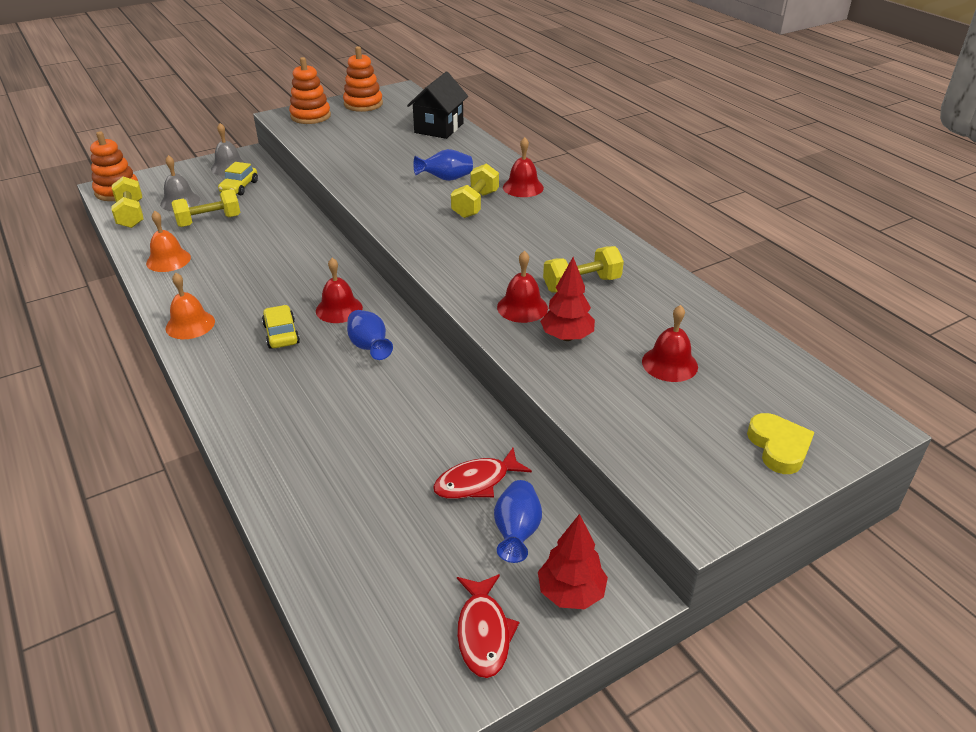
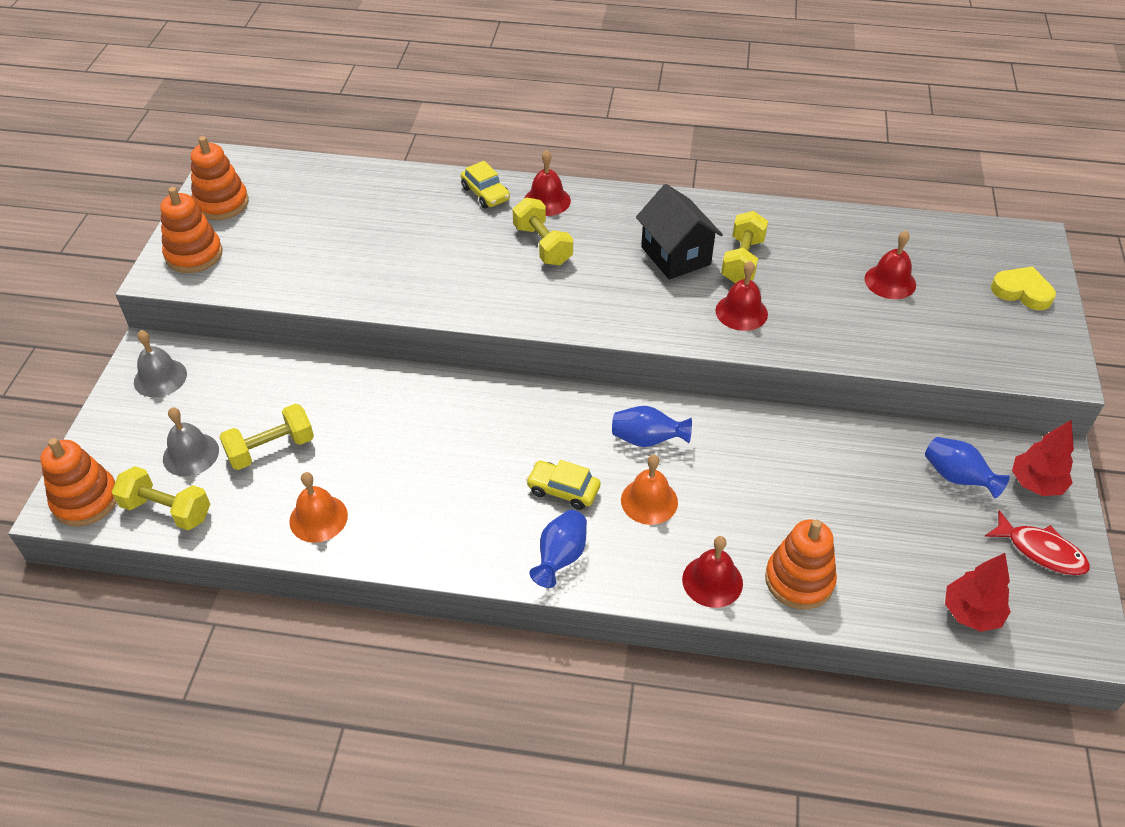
camera: 50 degrees left, 10 degrees up
(190, 324) = (473, 552): orange bell -> orange bell (649, 501)
(209, 221) = (271, 449): yellow dumbbell -> yellow dumbbell turned 45 degrees clockwise
(239, 187) = (222, 390): yellow car -> yellow car (485, 193)
(298, 484) = (799, 580): none -> orange stacking toy
(339, 309) = (563, 430): red bell -> red bell (712, 581)
(439, 128) = (356, 184): black house -> black house (675, 256)
(446, 179) = (470, 236): blue vase -> blue vase (560, 557)
(476, 482) = (885, 469): red fish -> none
(566, 337) = (807, 312): red tree -> red tree (971, 613)

